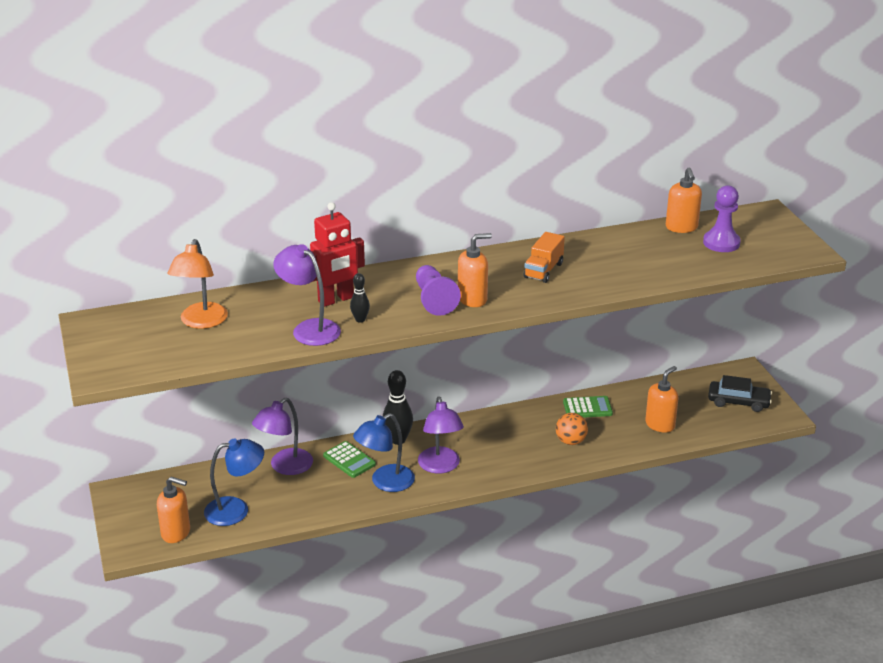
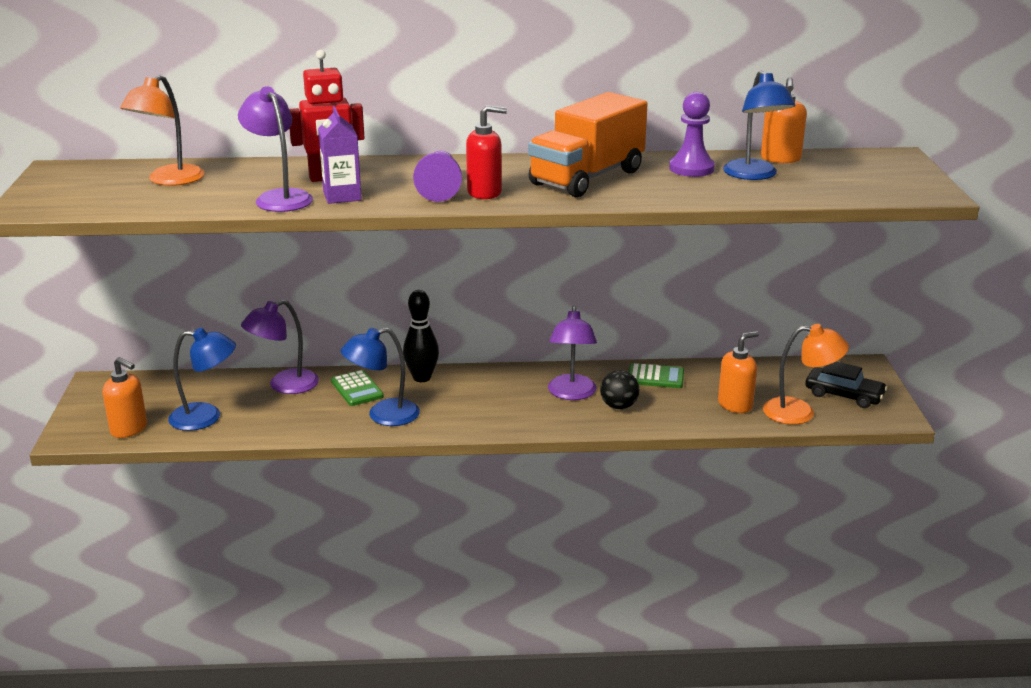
camera: 15 degrees right, 5 degrees down
(360, 319) = (342, 196): black bowling pin -> purple carton
(440, 466) = (454, 409): purple lamp -> purple lamp (571, 394)
(473, 299) = (485, 192): orange soap dispenser -> red soap dispenser
(543, 270) = (587, 178): orange truck -> orange truck, size x1.96
(570, 441) = (619, 406): orange ball -> black ball
(670, 249) = (754, 175): none -> blue lamp
(711, 424) = (800, 412): none -> orange lamp
(721, 243) = (822, 175): purple pawn -> purple pawn (691, 168)

